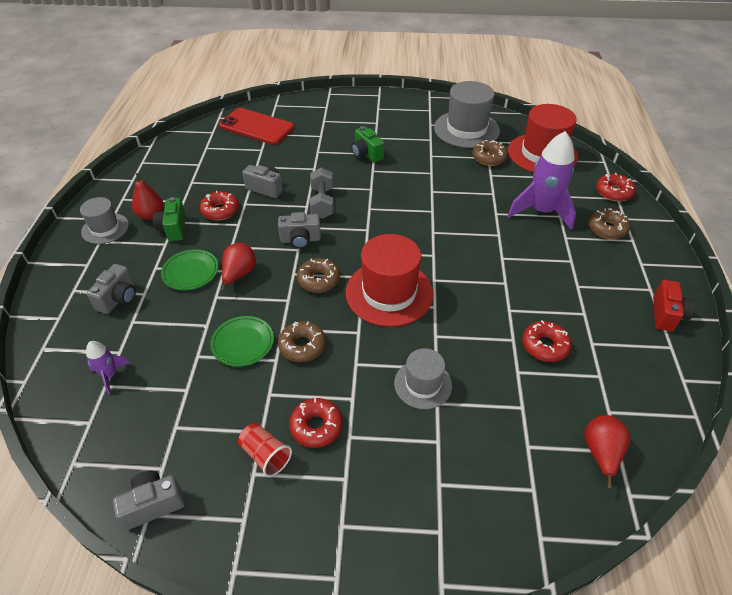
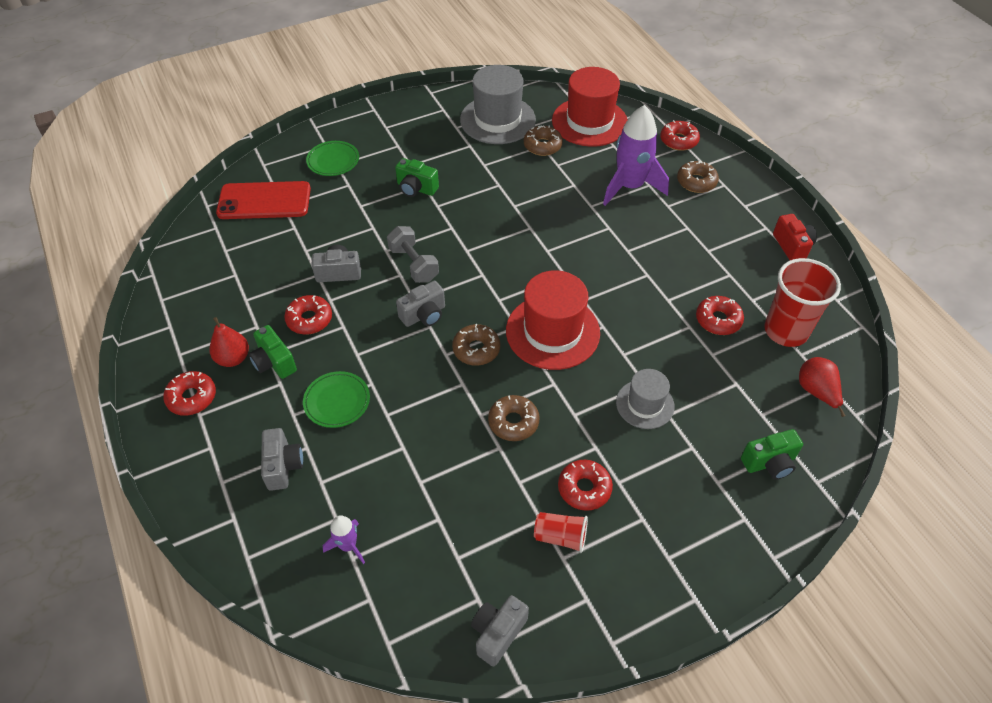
camera: 30 degrees left, 5 degrees up
(105, 228) = (192, 397): grey hat -> red donut
(239, 274) = (391, 380): red pear -> none
(243, 343) = (454, 447): green plate -> green plate (333, 161)
(503, 493) = (769, 463): none -> green camera
(607, 384) = (786, 331): none -> red cup

